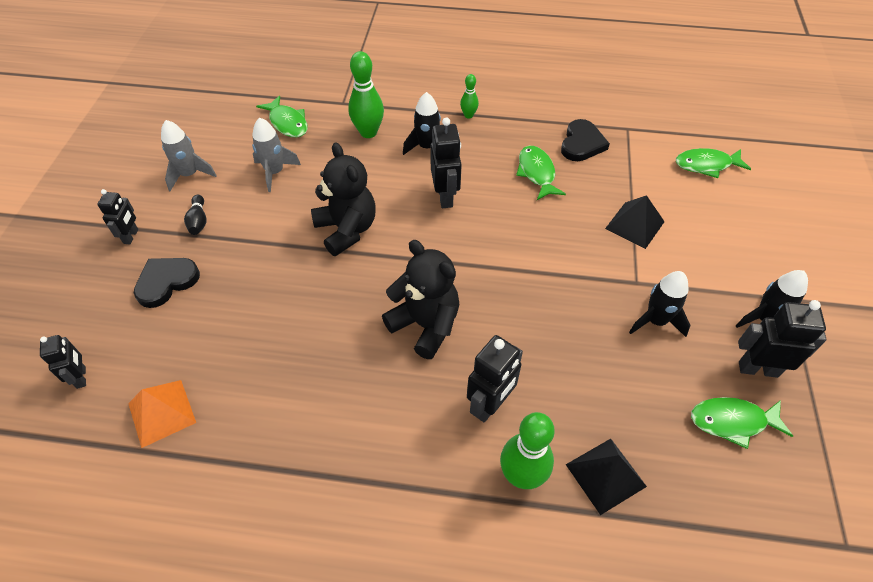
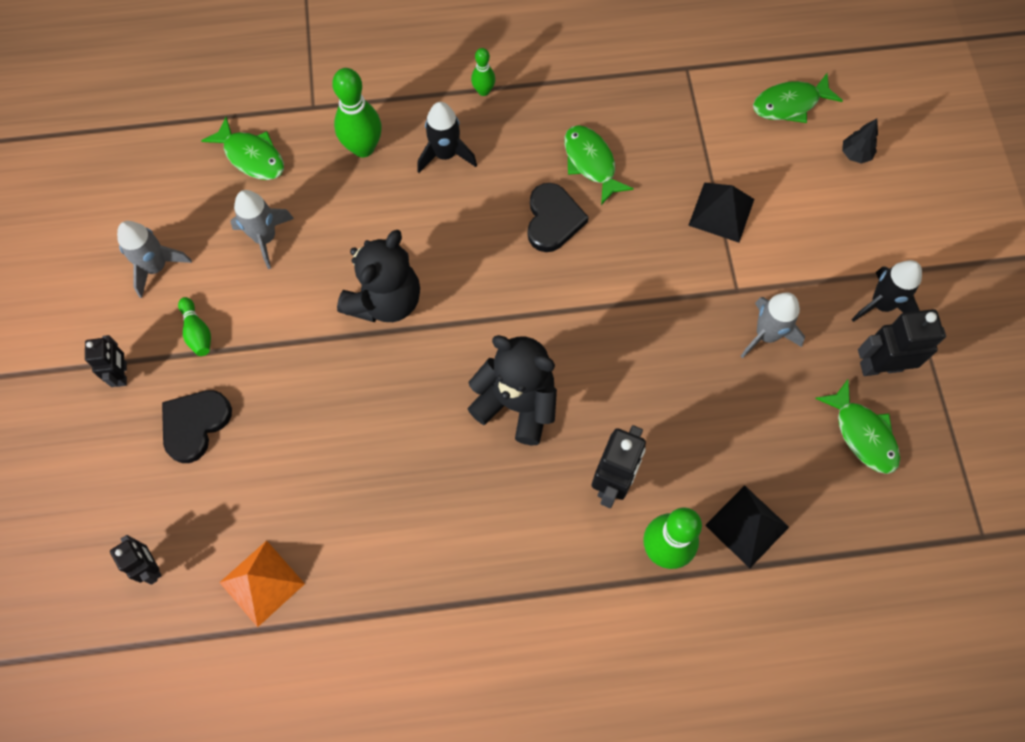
camera: 15 degrees left, 15 degrees up
(198, 221) = (197, 332): black bowling pin -> green bowling pin
(346, 230) = (385, 300): black teddy bear -> black teddy bear turned 75 degrees clockwise
(445, 197) = (490, 224): black robot -> none
(582, 144) = (636, 105): black heart -> black heart (553, 220)
(656, 321) = (766, 335): black rocket -> grey rocket
(732, 421) = (862, 434): green fish -> green fish turned 105 degrees counterclockwise
(756, 208) = (855, 154): none -> black tree

